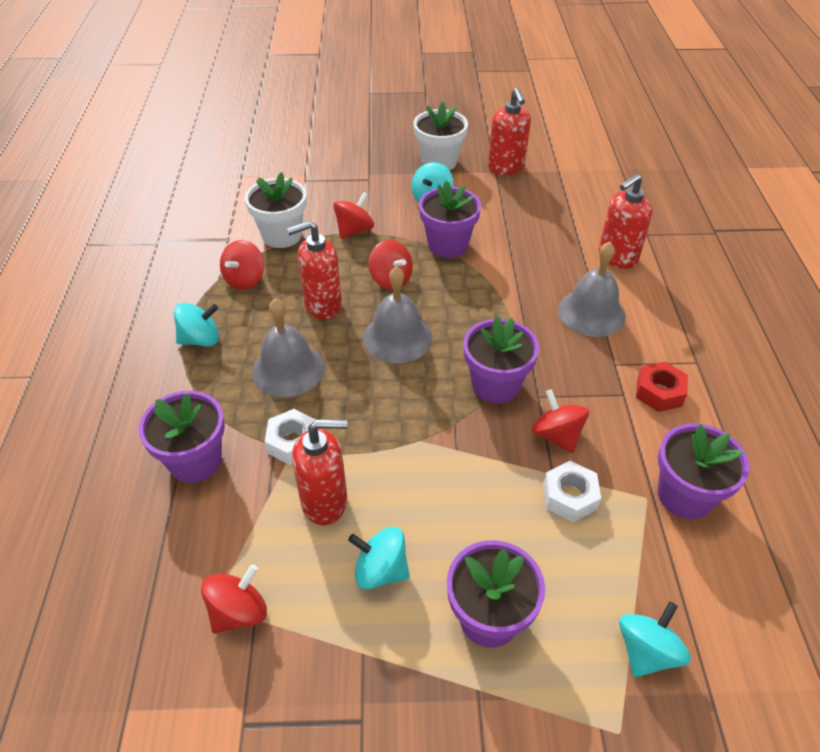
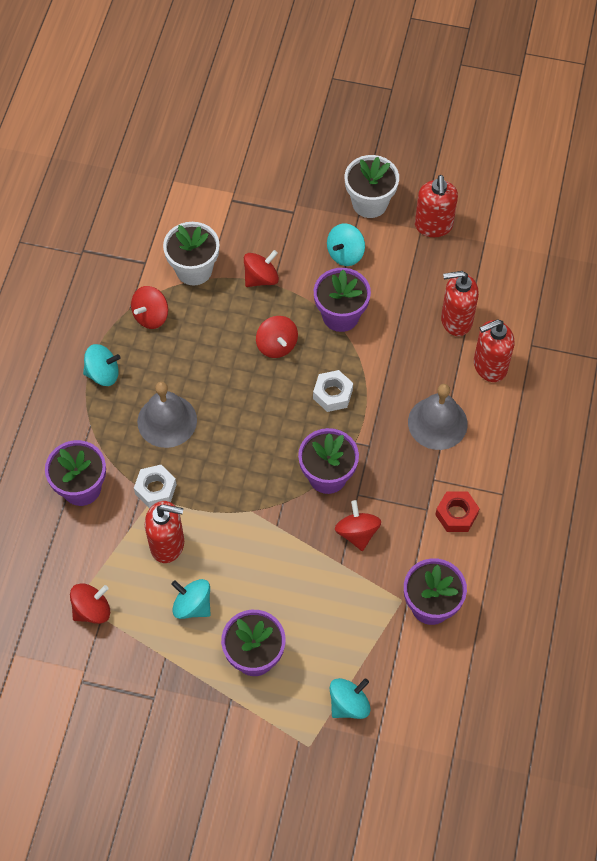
camera: 15 degrees right, 15 degrees up
(322, 305) = (210, 361): red soap dispenser -> red soap dispenser (456, 320)
(397, 337) = (263, 410): grey bell -> none
(569, 496) = (345, 585): white nut -> white nut (332, 394)

